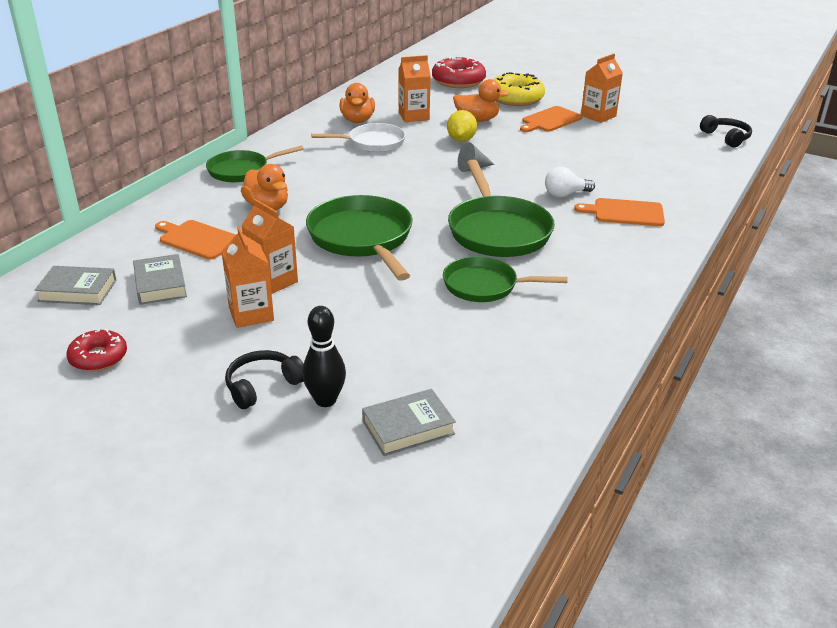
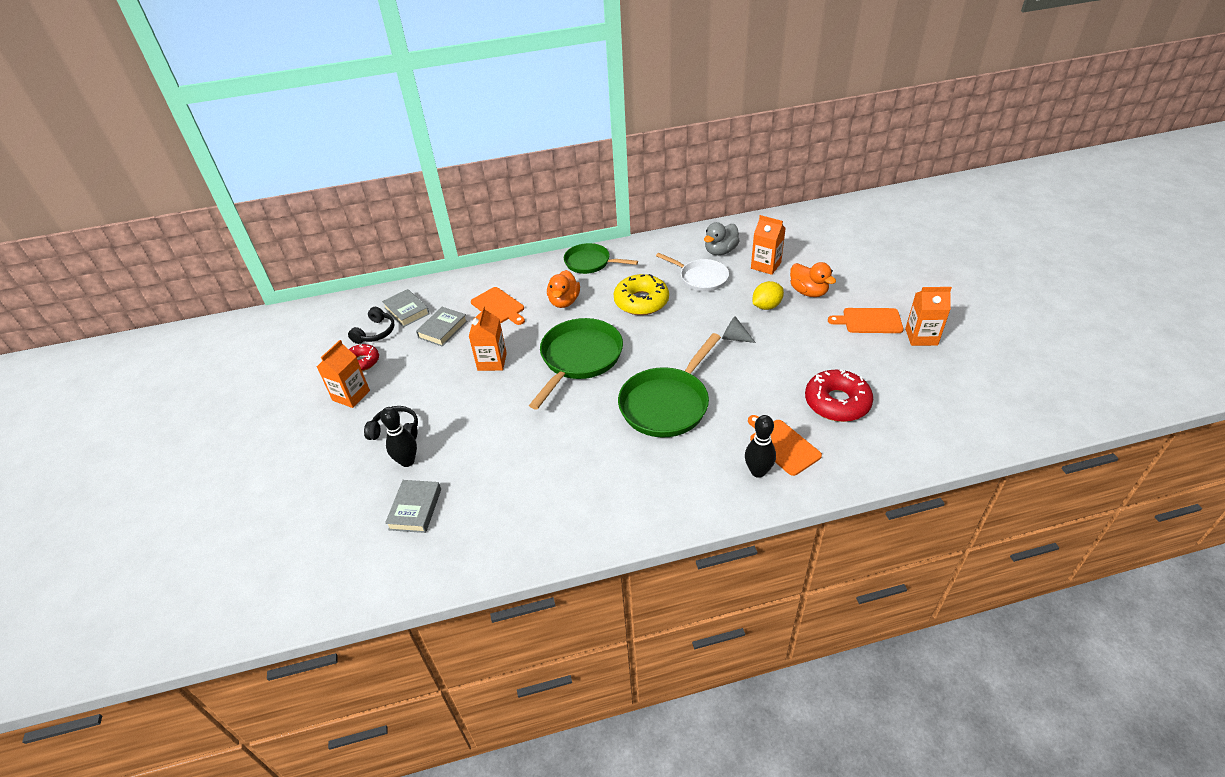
camera: 50 degrees right, 10 degrees up
(197, 239) = (499, 306): orange cutting board -> orange cutting board turned 150 degrees clockwise
(251, 314) = (453, 378): orange carton -> orange carton (351, 395)
(357, 120) = (720, 251): orange duck -> grey duck
(408, 427) = (415, 509): grey book -> grey book turned 75 degrees clockwise
(458, 81) = (855, 243): red donut -> red donut (837, 402)
(485, 286) = (592, 443): green pan -> none
(515, 98) = (876, 283): yellow donut -> yellow donut (641, 301)
(565, 194) = (764, 401): white light bulb -> none
(638, 235) = (758, 471): none -> black bowling pin
(726, 137) = (1011, 424): black headphones -> black headphones (375, 332)

